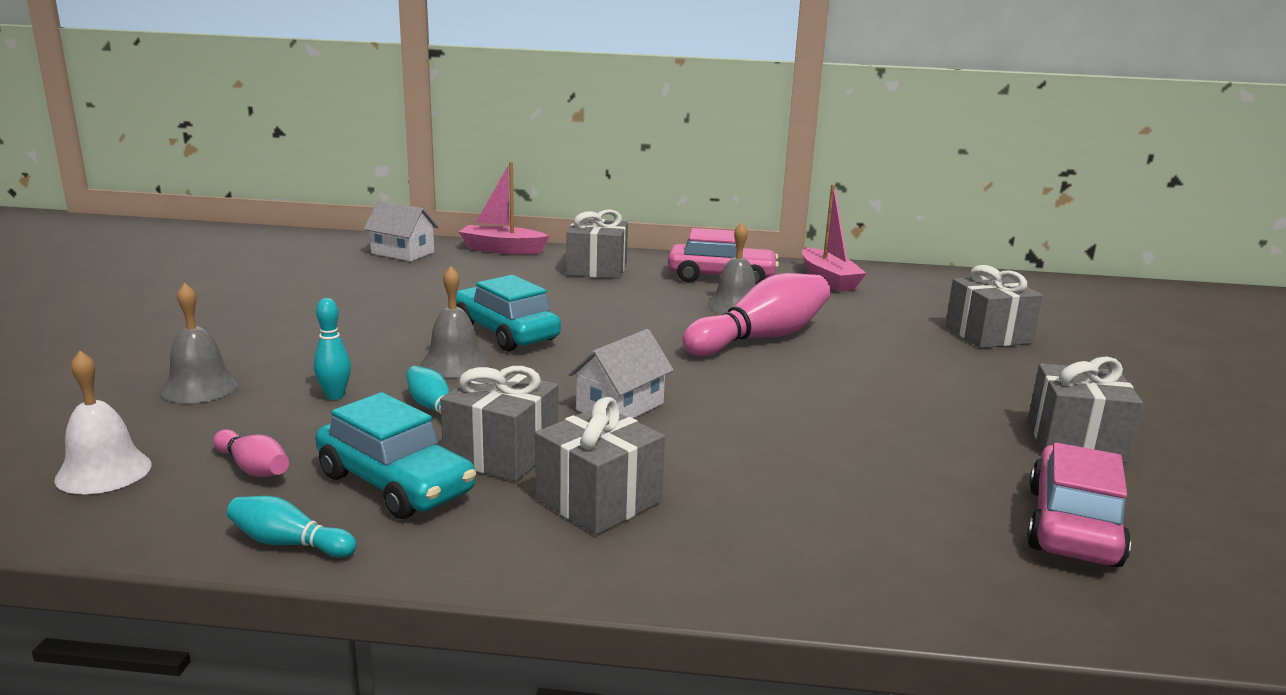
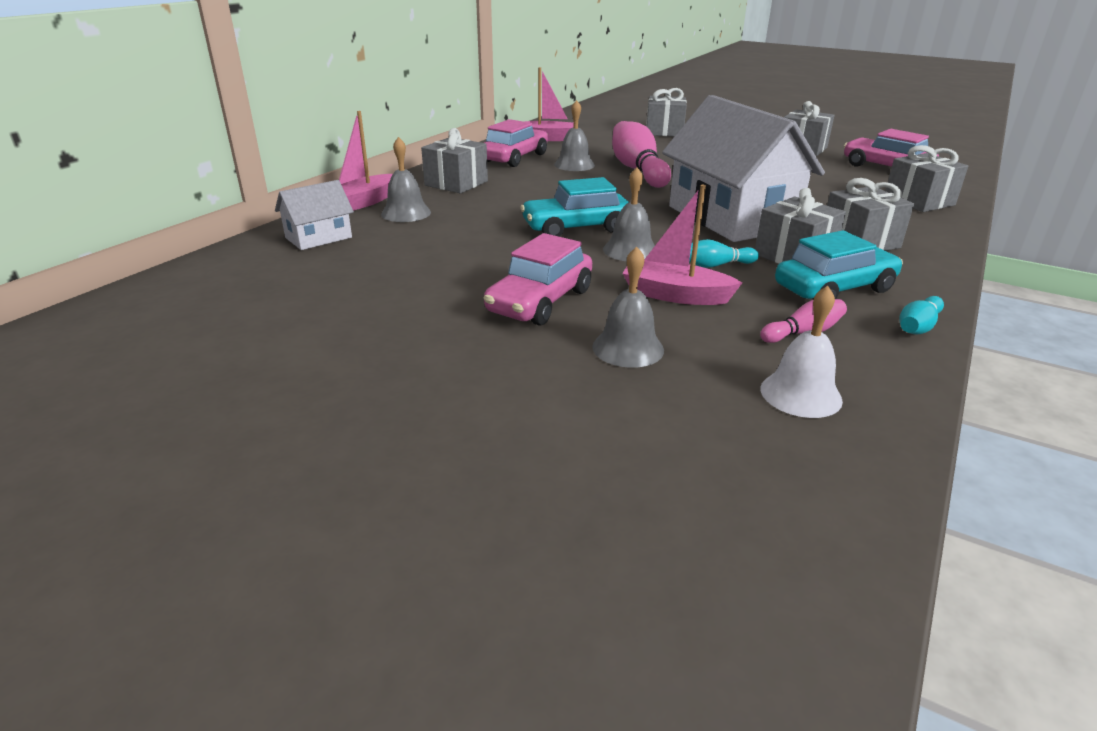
camera: 65 degrees left, 10 degrees up
(296, 342) = (540, 301): none -> pink car
(335, 396) = (675, 295): turquoise bowling pin -> pink boat
(488, 266) = (406, 213): none -> grey bell
(620, 406) = (731, 218): white house -> white house, size x2.17
(881, 559) = (918, 201): none -> grey gift

